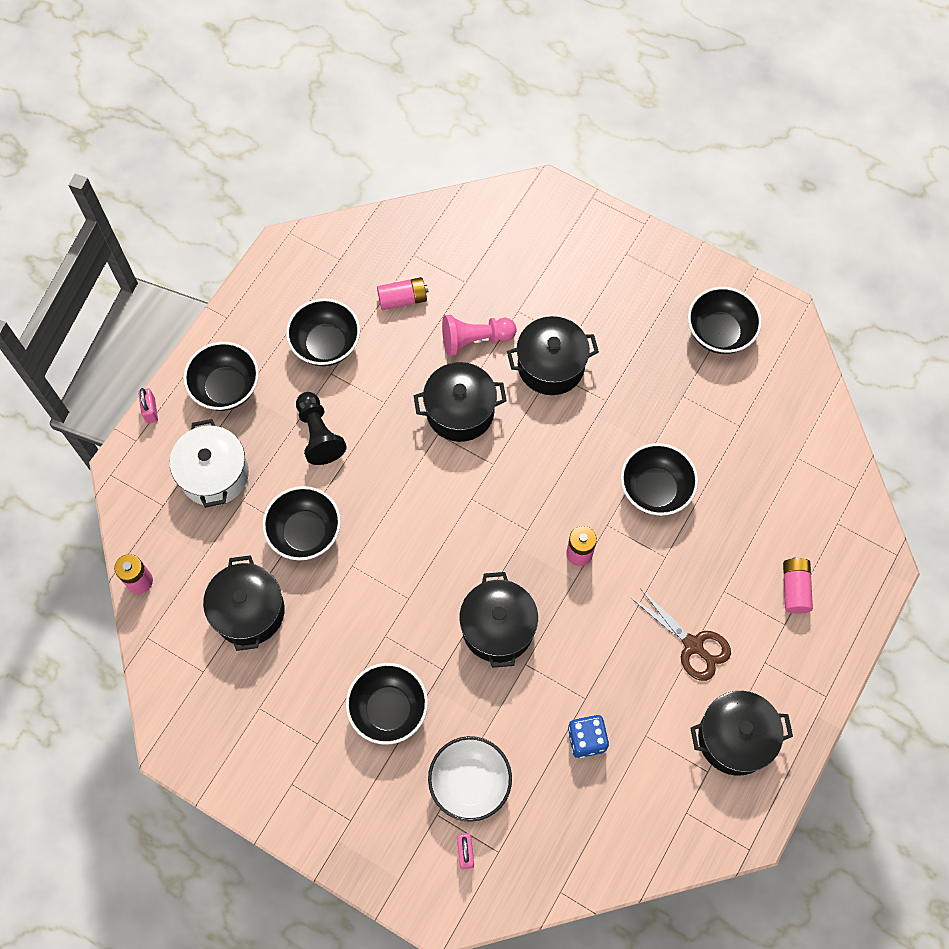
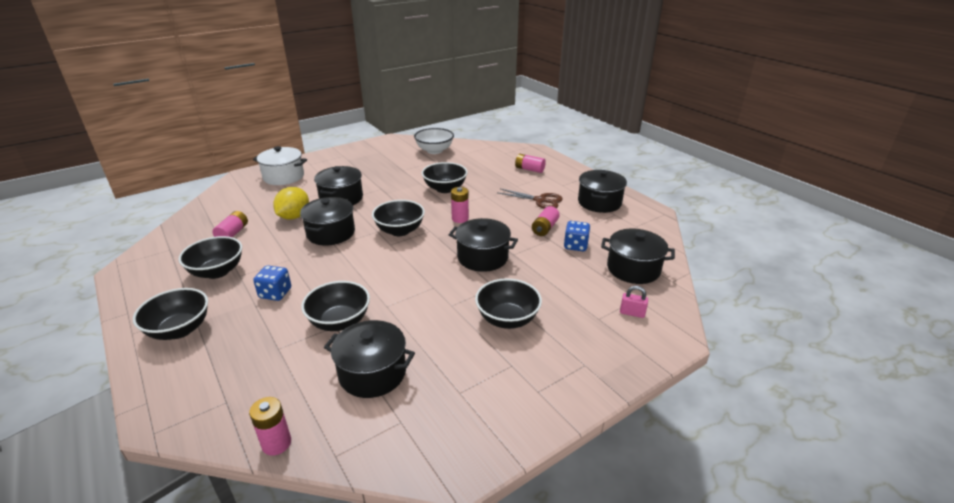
camera: 65 degrees left, 35 degrees down
(150, 410) = (135, 382): pink padlock -> none
(214, 474) = (239, 358): white pot -> white pot (283, 177)
(319, 435) = (275, 293): black pawn -> blue dice
(470, 783) = (582, 297): white bowl -> white bowl (434, 150)
(475, 340) = (294, 216): pink pawn -> yellow lemon
(565, 833) = (633, 269): none -> black pot
(612, 681) = (545, 228): none -> pink battery
(693, 645) = (540, 200): brown scissors -> brown scissors turned 45 degrees clockwise
(719, 333) = (382, 154): black bowl -> black bowl (400, 230)

